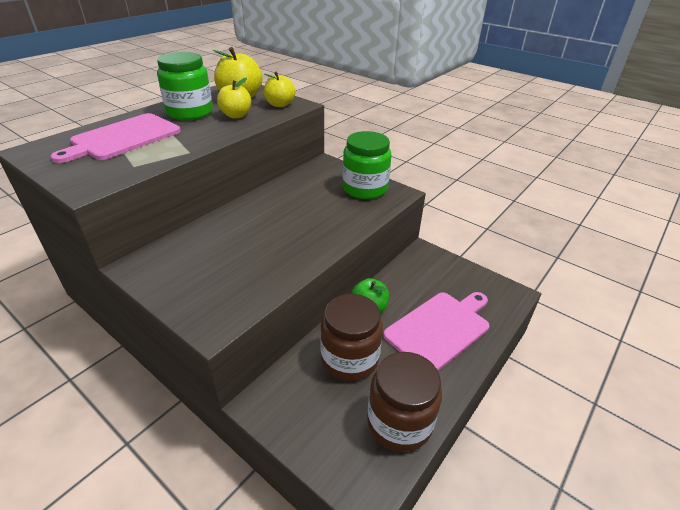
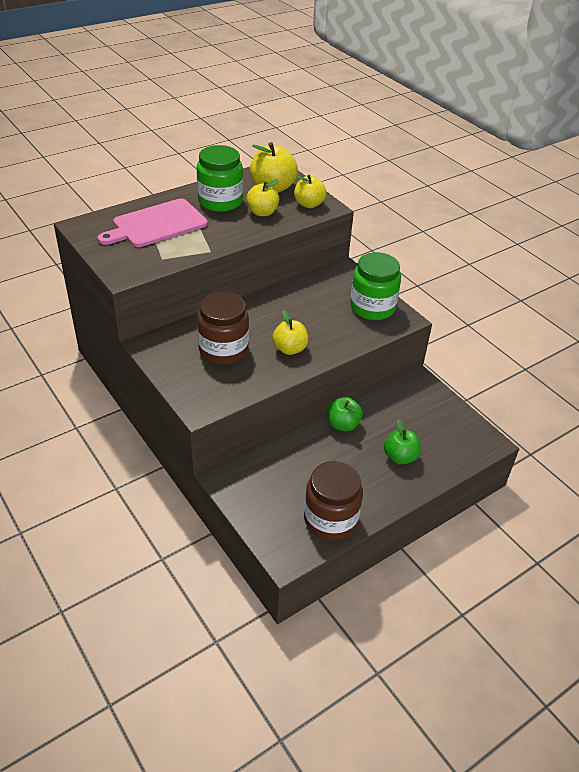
camera: 15 degrees right, 5 degrees up
(298, 240) = (290, 349): none -> yellow apple
(349, 359) = (308, 463): brown jar -> brown jar (223, 350)
(439, 328) = (400, 457): pink cutting board -> green apple

